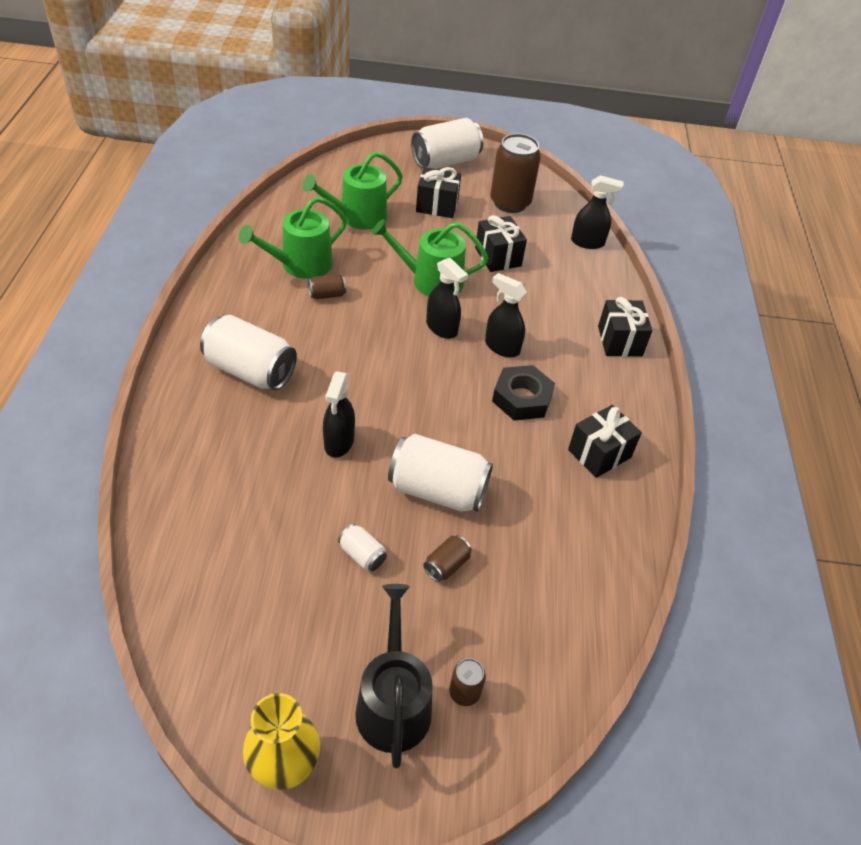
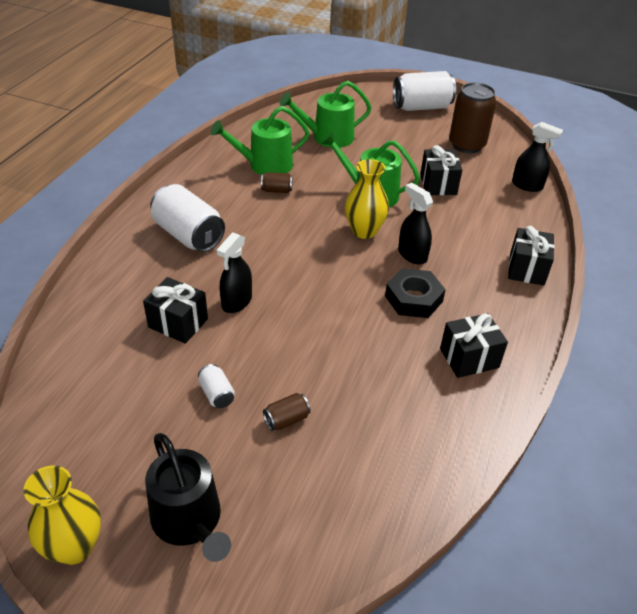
camera: 20 degrees right, 5 degrees down
(393, 702) = (189, 521): black watering can -> black watering can turned 135 degrees clockwise
(437, 206) = (400, 138): black gift -> black gift (178, 323)
(437, 490) = (305, 357): white can -> none
(442, 328) = (364, 231): black spray bottle -> yellow vase
(464, 692) = (256, 530): brown can -> none

